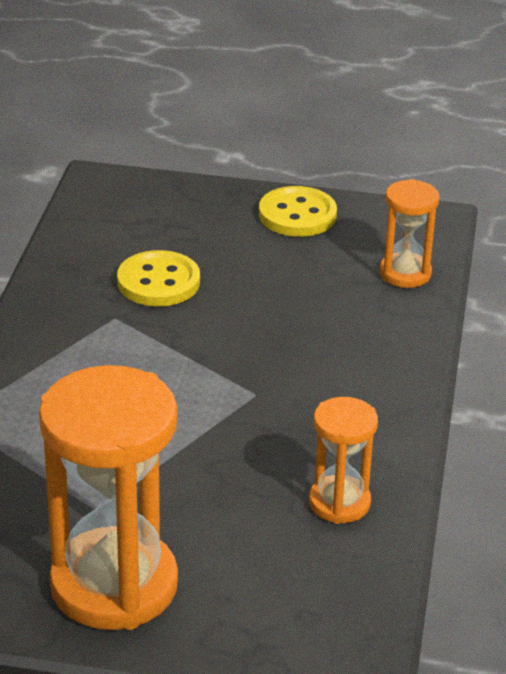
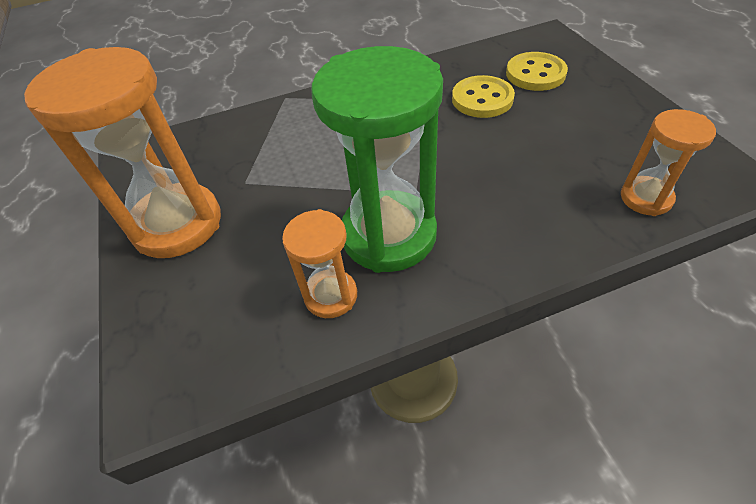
camera: 65 degrees right, 15 degrees up
(297, 215) = (633, 115): yellow button -> yellow button (535, 74)
(297, 435) = (388, 235): none -> green hourglass

